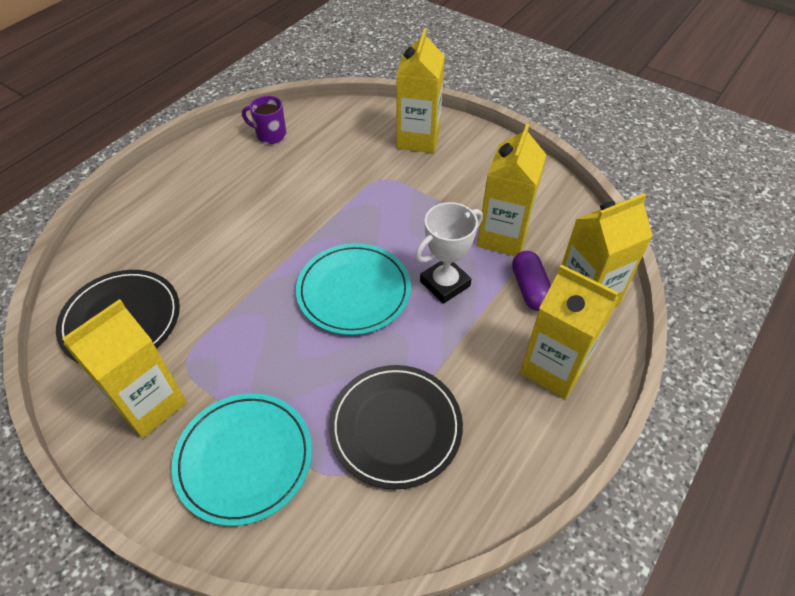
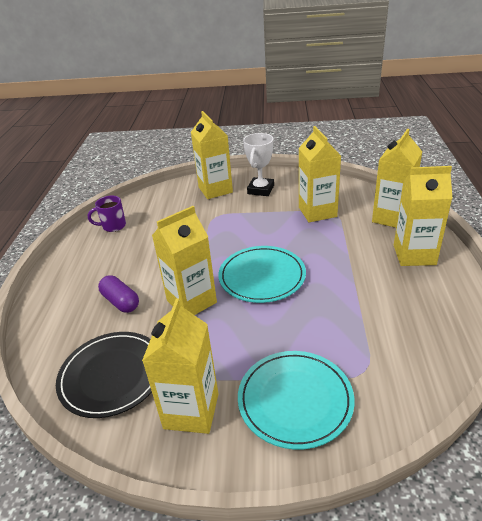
camera: 30 degrees left, 15 degrees down
(258, 279) = (191, 301): none -> yellow carton
(395, 427) = (367, 327): black plate -> none
(445, 283) = (311, 247): white trophy -> white trophy (260, 190)
(530, 289) = (360, 227): purple capsule -> purple capsule (120, 302)

